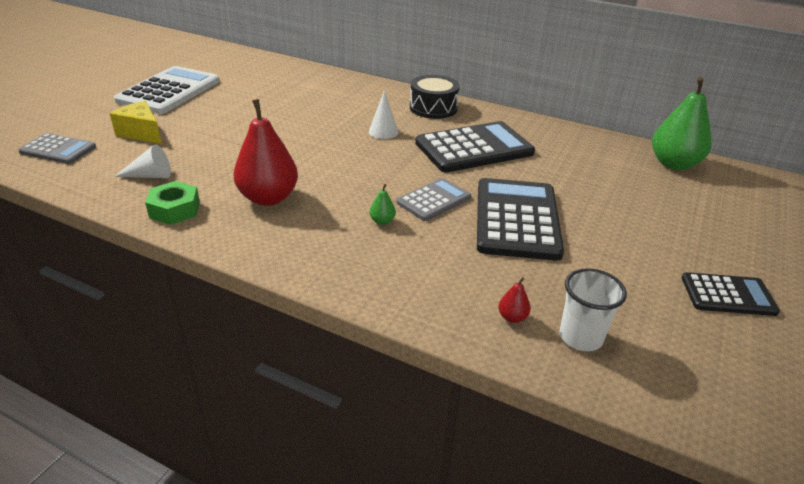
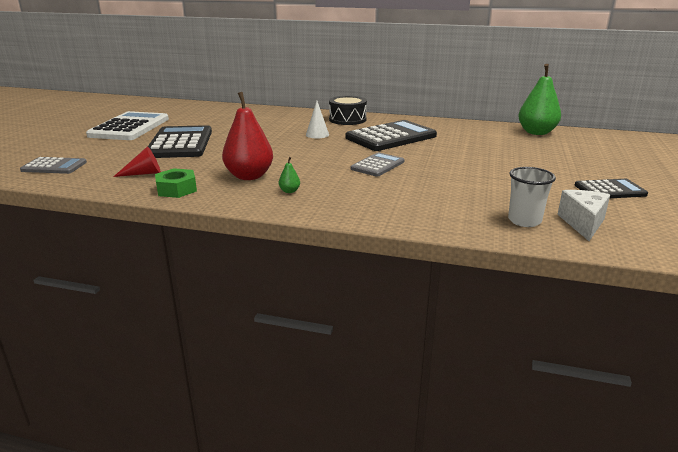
camera: 10 degrees left, 10 degrees down
(141, 133) = (121, 151): yellow cheese -> none
(150, 176) = (144, 173): white cone -> red cone
(382, 221) = (345, 179): green pear -> green pear (289, 191)
(512, 317) = (471, 217): red pear -> none
(517, 219) = (444, 169): black calculator -> black calculator (180, 143)
(660, 356) = (583, 223): none -> white cheese

